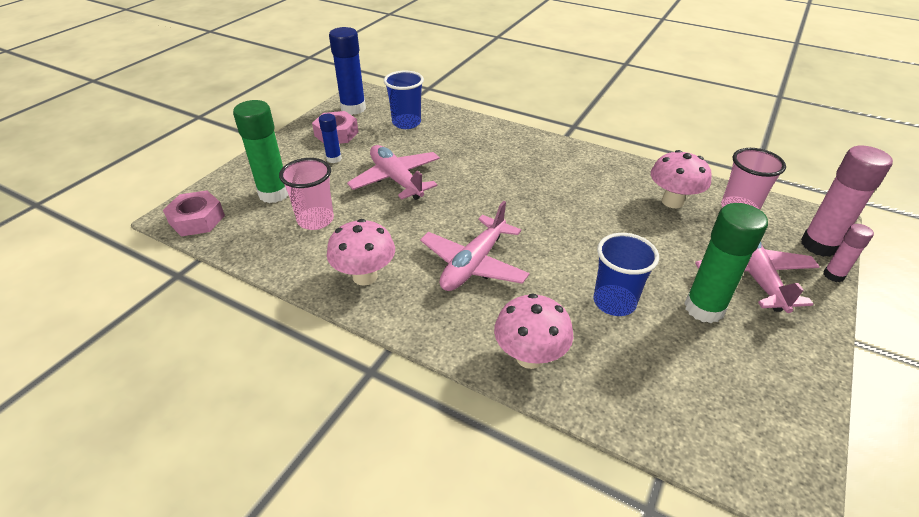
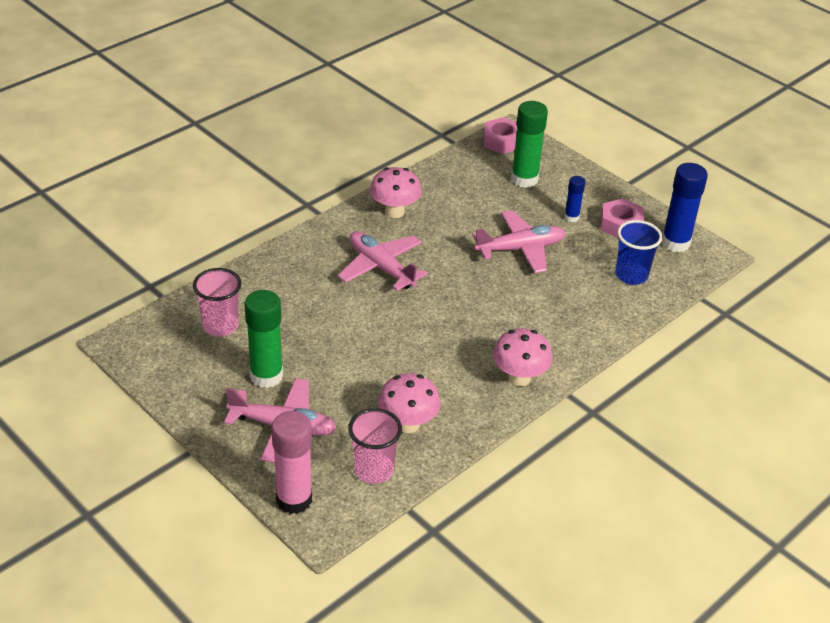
camera: 105 degrees right, 0 degrees up
(315, 220) = (476, 197): pink cup -> pink cup (220, 326)
(530, 357) = (275, 269): pink mushroom -> pink mushroom (519, 378)
(614, 302) = (300, 328): blue cup -> none
(833, 275) = (254, 483): pink glue stick -> none

